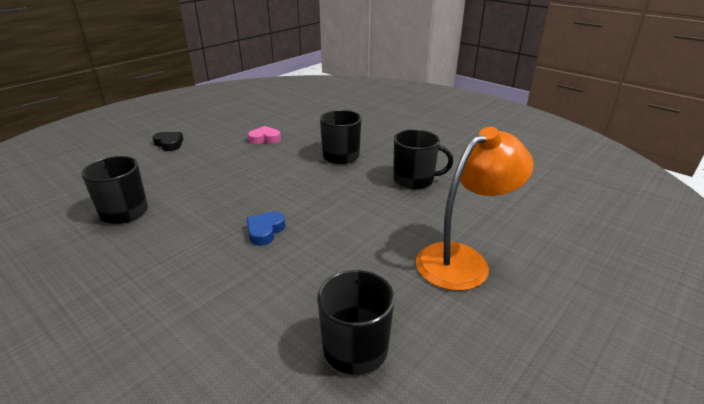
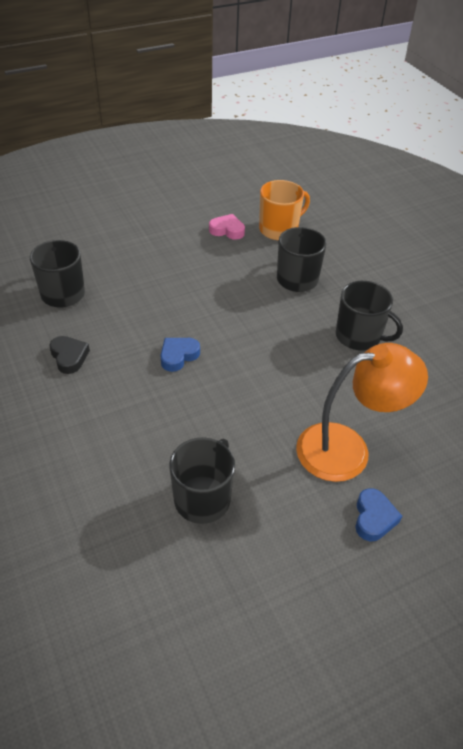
camera: 20 degrees right, 15 degrees up
(169, 144) = (127, 212): black heart -> black heart (69, 357)
(307, 130) = (279, 229): none -> orange mug
(526, 308) = (374, 518): none -> blue heart

